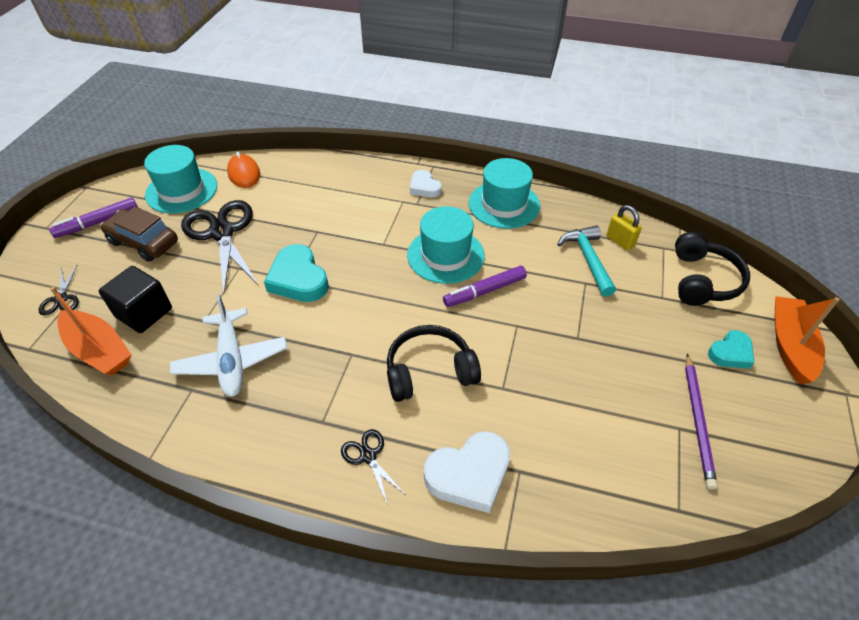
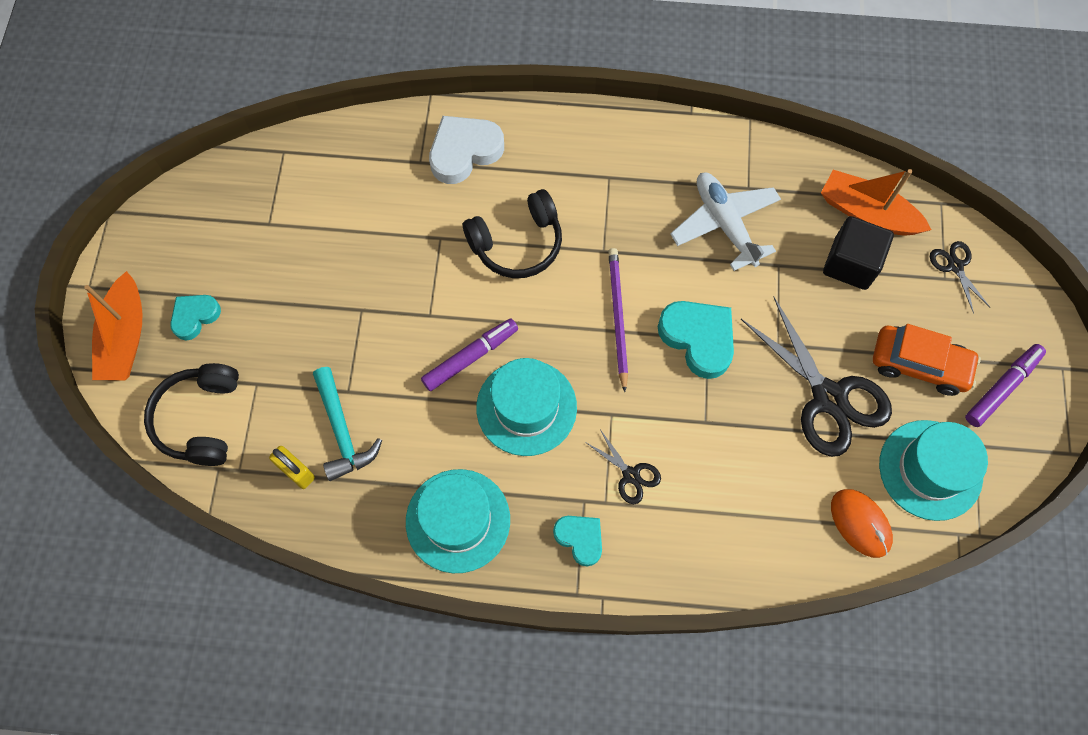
camera: 170 degrees right, 20 degrees up
(143, 242) = (919, 364): brown car -> orange car
(368, 456) = (557, 153): black scissors -> black scissors (630, 475)
(424, 187) = (580, 539): white heart -> turquoise heart
(697, 421) = (249, 233): purple pencil -> purple pencil (617, 317)

